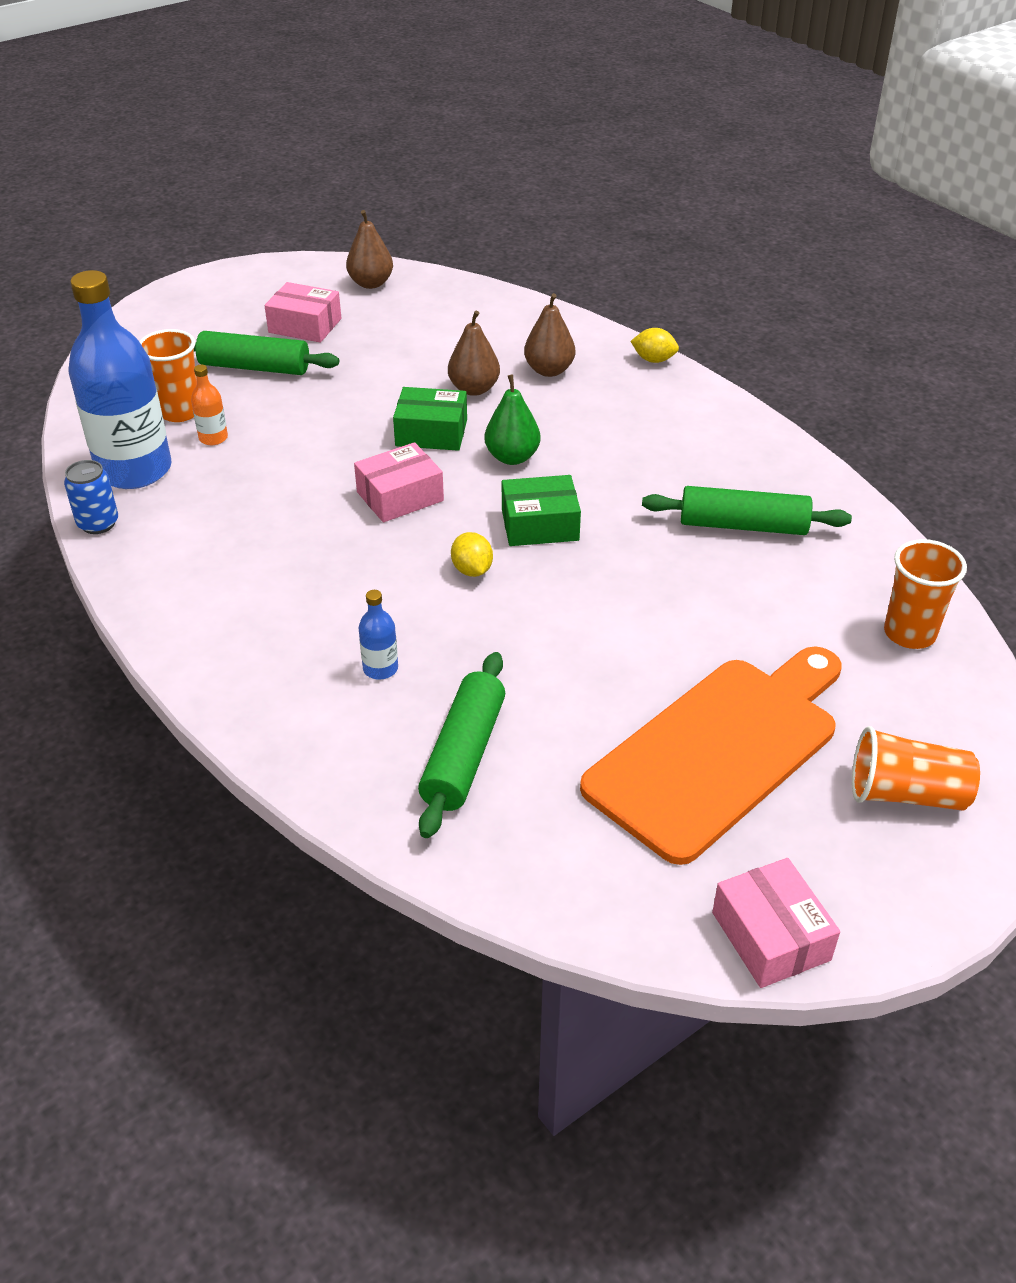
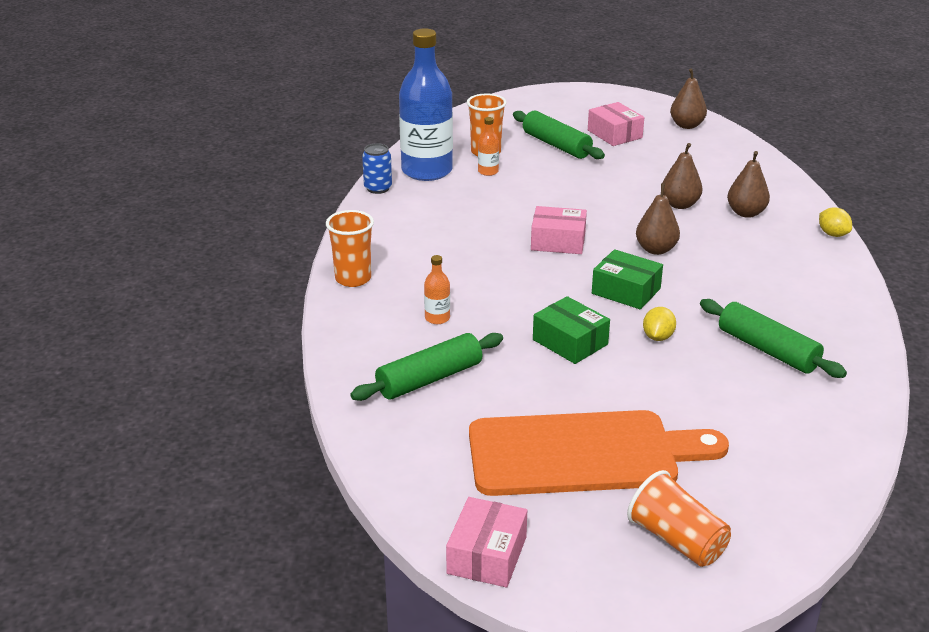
camera: 40 degrees right, 10 degrees down
(380, 669) = (437, 318): blue bottle -> orange bottle
(431, 433) = (620, 217): green box -> green box (570, 342)
(472, 570) = (552, 295): yellow lemon -> yellow lemon (658, 337)
(512, 457) = (656, 249): green pear -> brown pear
(909, 633) = (808, 462): orange cup -> orange cup (353, 279)

